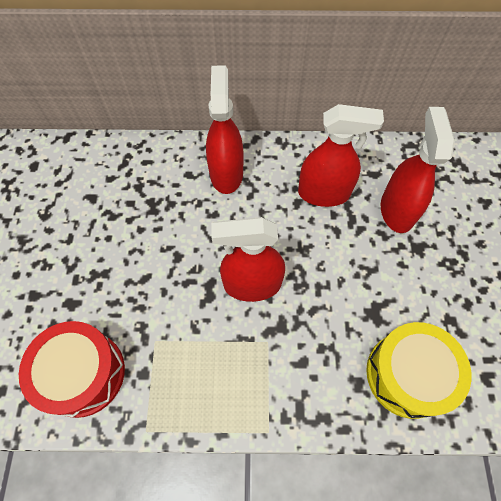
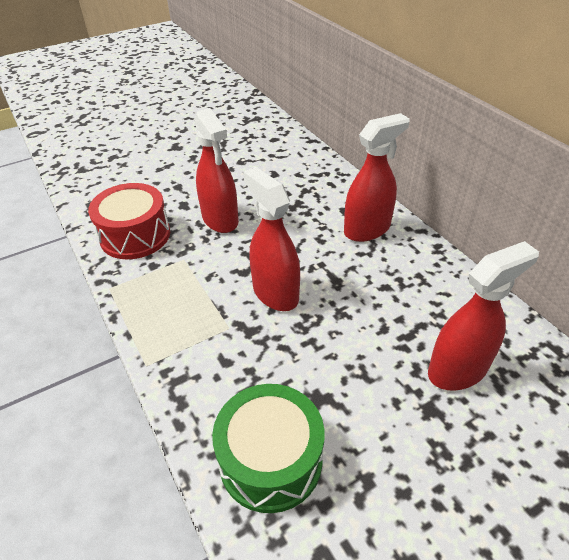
camera: 60 degrees right, 20 degrees down
(324, 193) = (415, 301): red spray bottle -> red spray bottle (220, 219)
(407, 374) = (270, 460): yellow drum -> green drum

